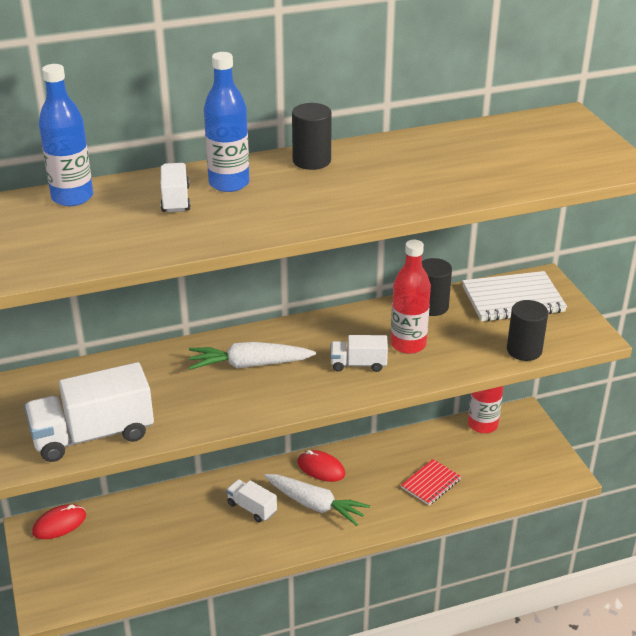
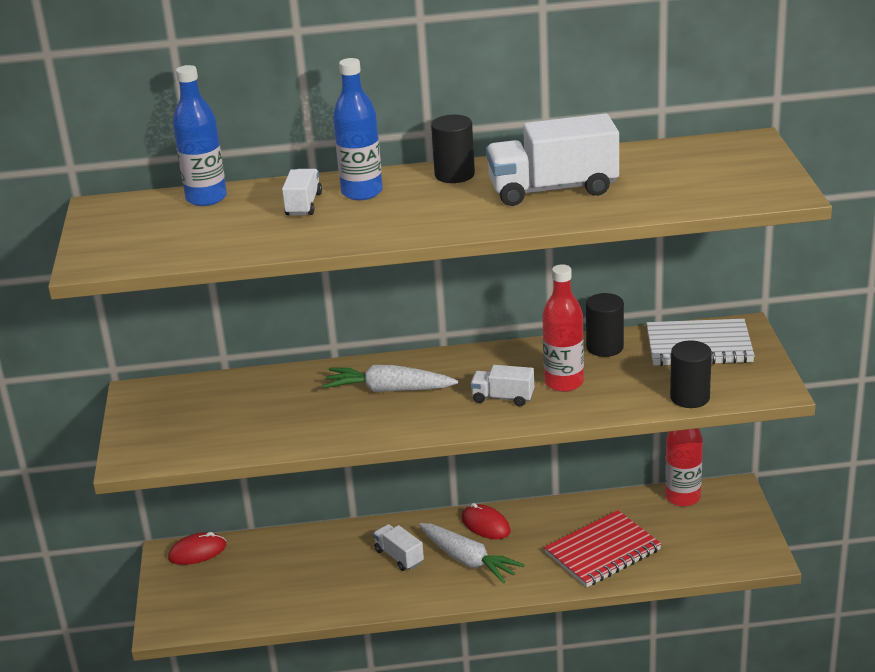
camera: 15 degrees right, 5 degrees down
(93, 435) = (212, 441): white truck -> white truck (553, 189)
(431, 483) = (602, 552): red notebook -> red notebook, size x1.65

